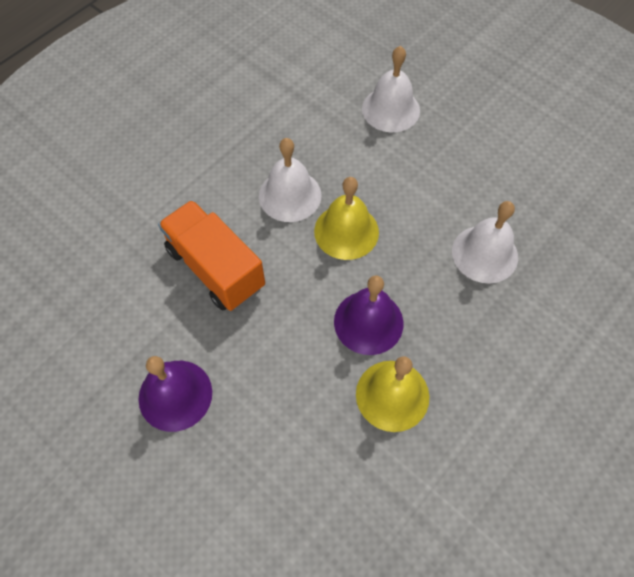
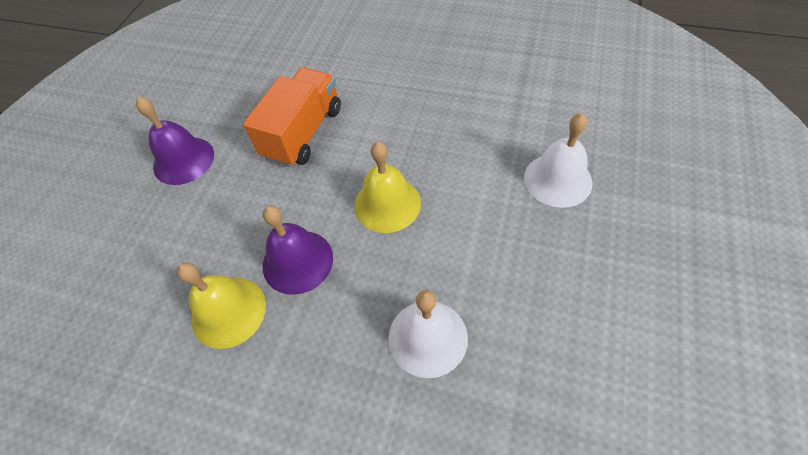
camera: 70 degrees right, 5 degrees down
(290, 195) = (402, 147): white bell -> none

